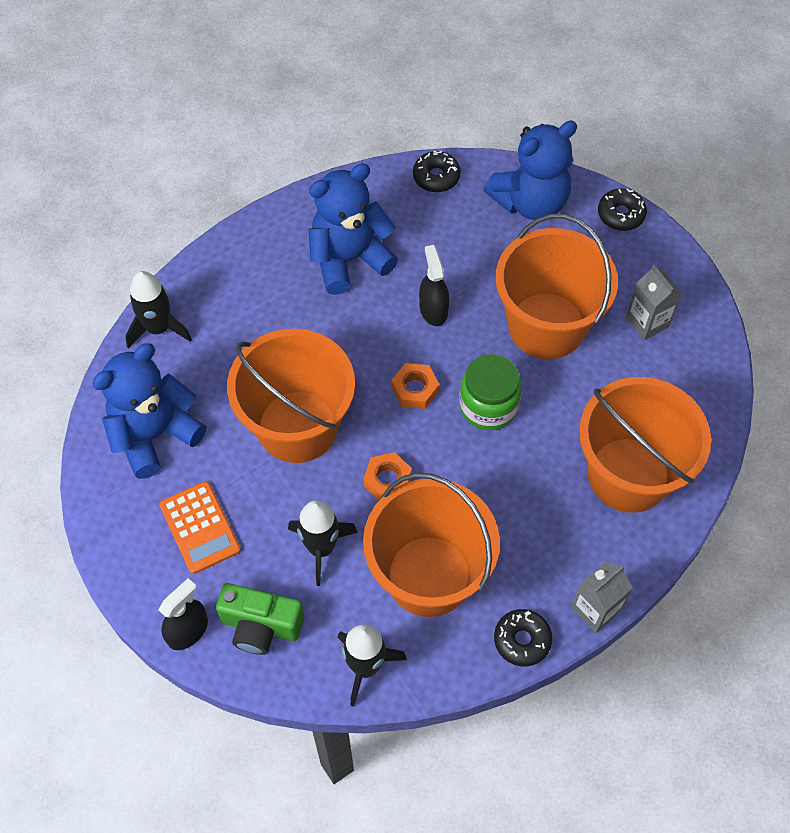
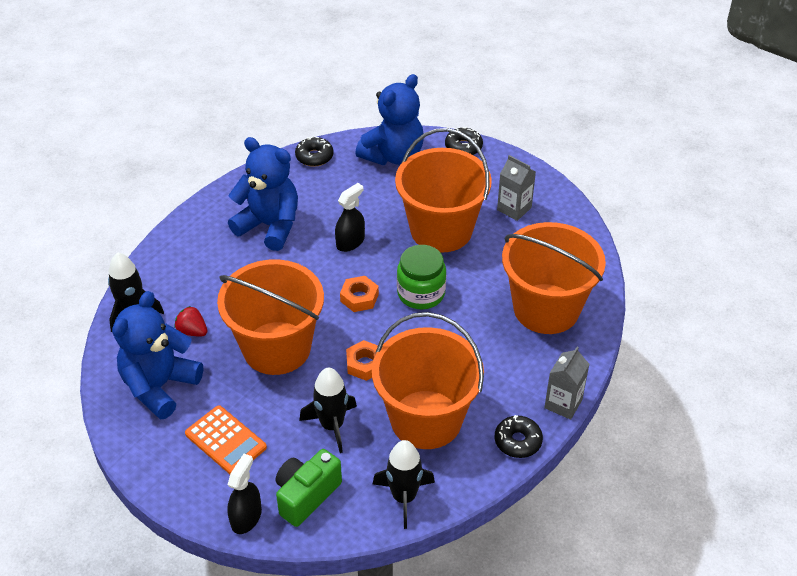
camera: 20 degrees left, 15 degrees down
(213, 374) = (192, 331): none -> red strawberry
(261, 626) = (306, 495): green camera -> green camera turned 135 degrees clockwise
(349, 259) = (269, 226): blue teddy bear -> blue teddy bear turned 75 degrees clockwise
(433, 309) = (350, 242): black spray bottle -> black spray bottle turned 75 degrees clockwise

